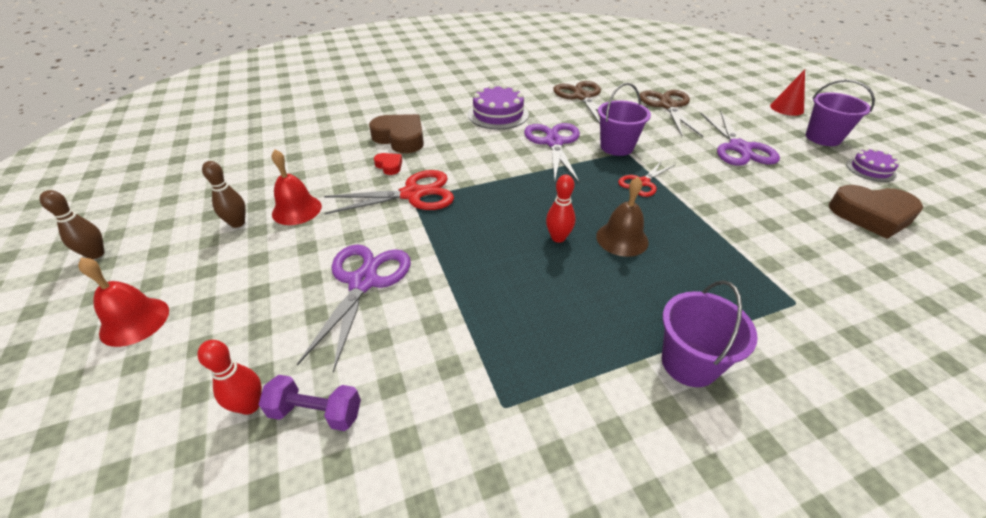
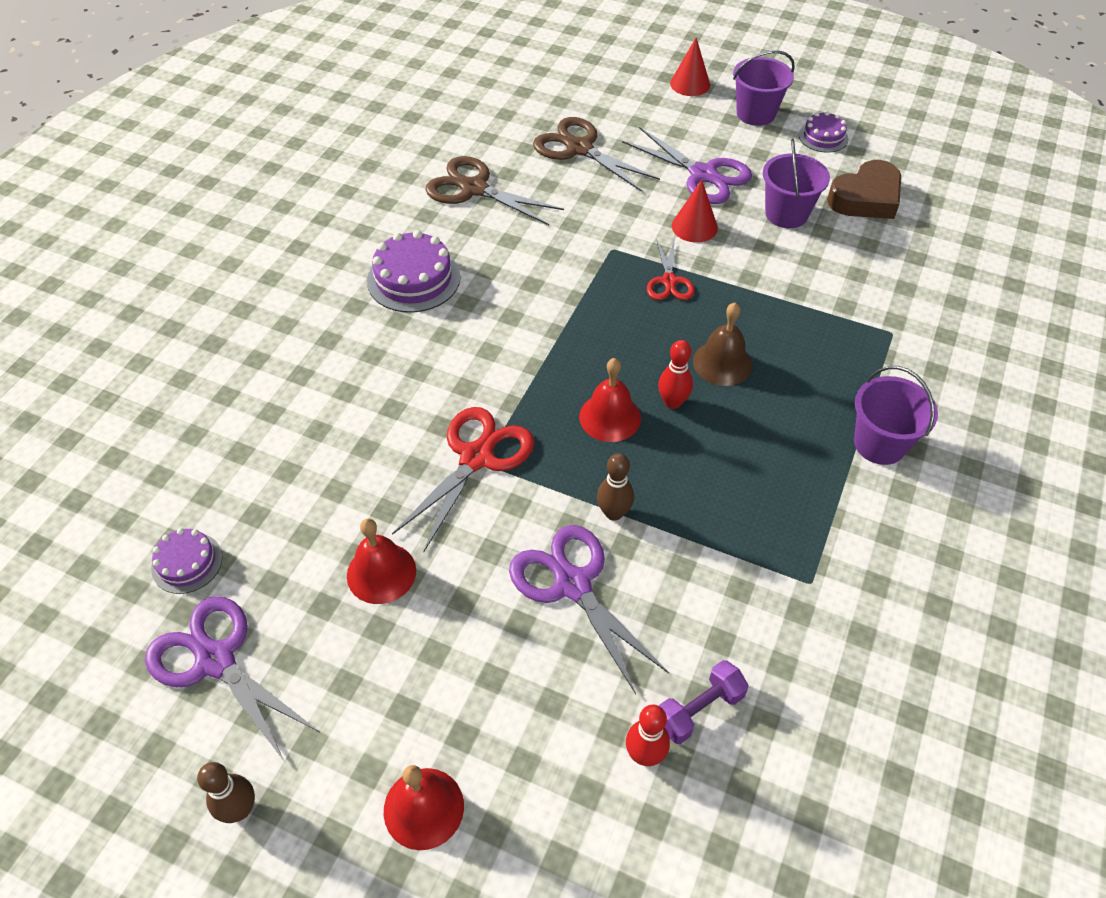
camera: 45 degrees left, 10 degrees up
(237, 223) = (342, 640): brown bowling pin -> brown bowling pin (614, 513)
(245, 156) = (187, 563): none -> purple cake
(389, 166) = (396, 441): red heart -> none
(400, 138) = (349, 394): brown heart -> none
(508, 221) = (610, 417): none -> red bell
(553, 143) = (528, 283): purple scissors -> purple scissors (215, 660)
(616, 147) = (596, 247): purple bucket -> purple bucket (786, 214)
(698, 167) = (694, 226): none -> red cone

